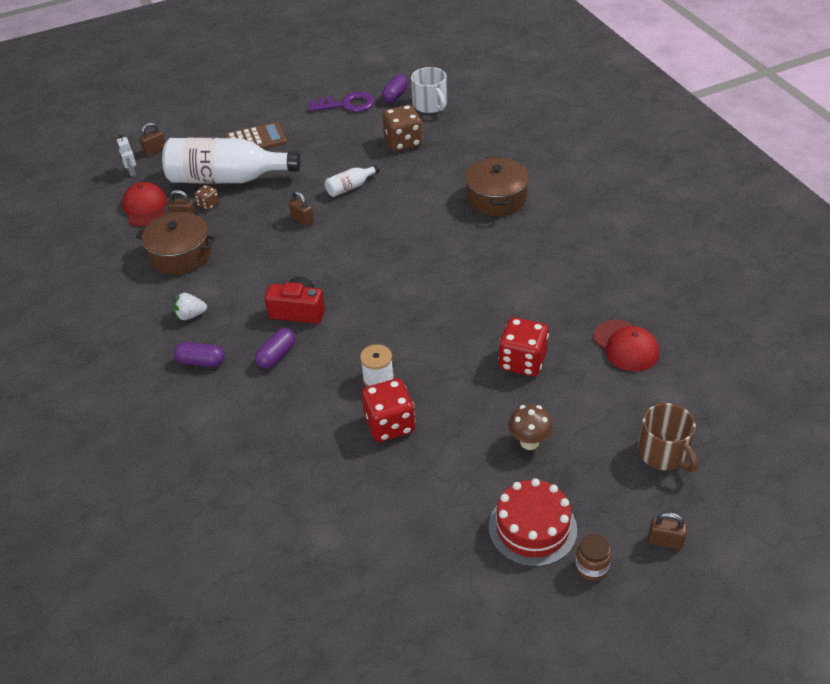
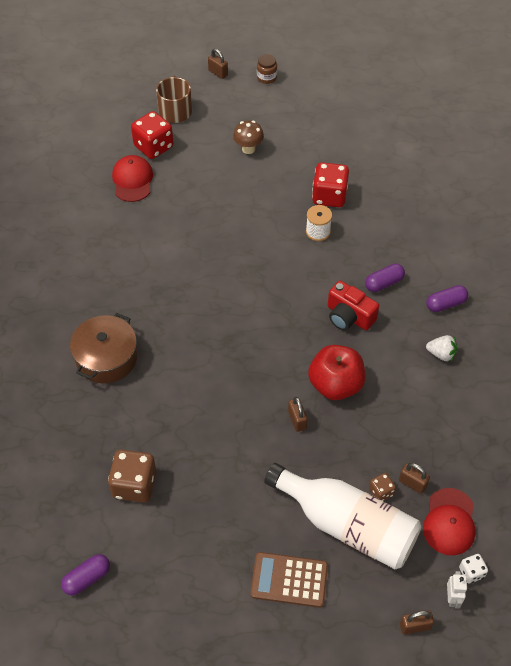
camera: 155 degrees left, 10 degrees up
(120, 188) = (471, 572): none -> white dice
(180, 255) = (430, 432): brown pot -> none
(201, 361) = (445, 304): purple capsule -> purple capsule turned 60 degrees counterclockwise
(282, 255) = (335, 385): none -> red apple
(347, 105) = (151, 592): purple key -> none
(350, 187) = (228, 443): white bottle -> none
(430, 105) = (62, 536): white mug -> none
(522, 361) = (210, 200): red dice -> red dice (153, 147)
(532, 528) = (283, 106): red cake -> none

